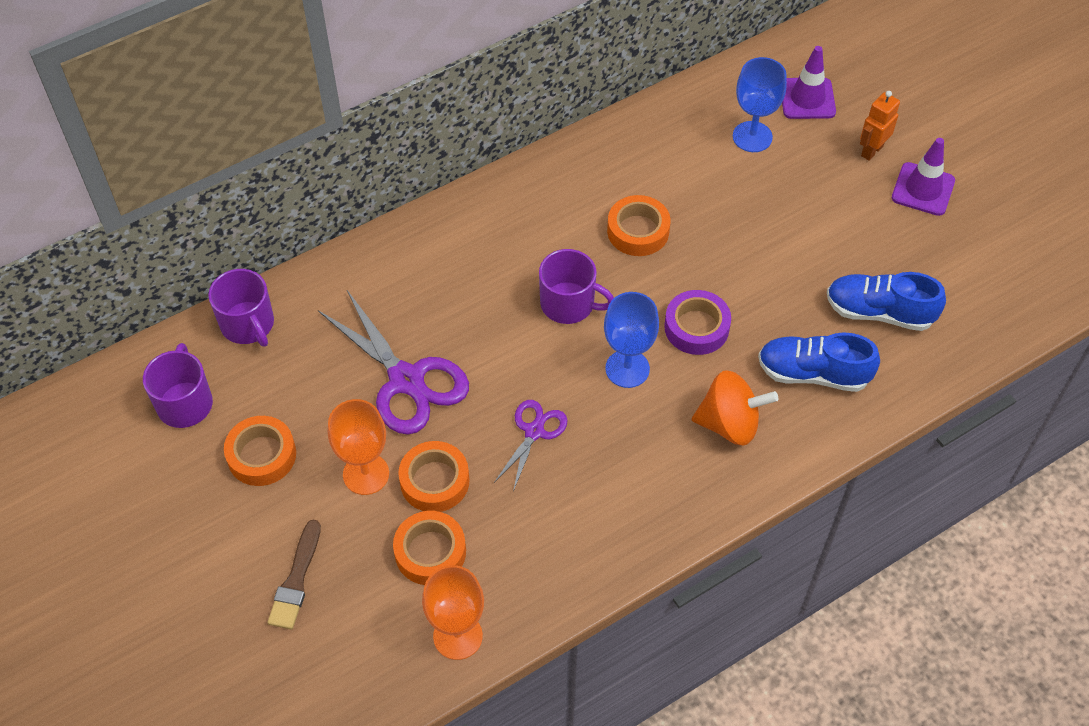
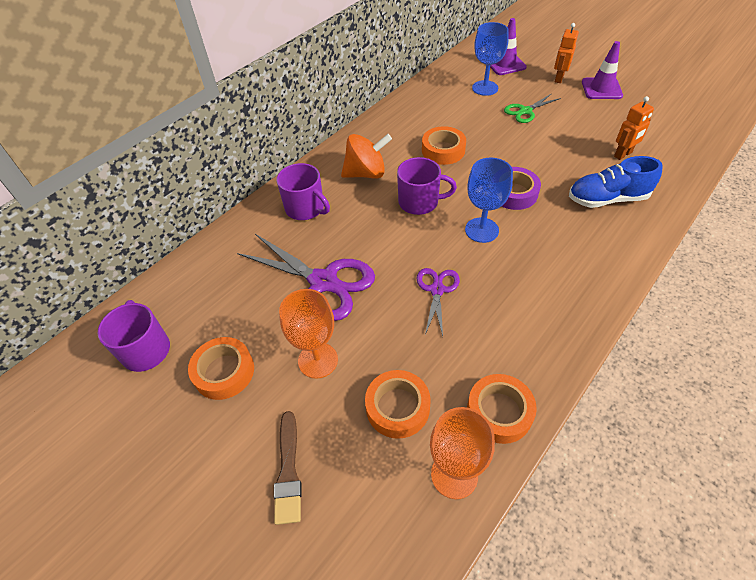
camera: 15 degrees left, 5 degrees down
(248, 324) = (185, 278): purple mug -> purple mug (305, 208)
(434, 481) = (376, 349): orange tape -> orange tape (499, 412)
(729, 424) = (573, 244): orange spinning top -> orange spinning top (366, 173)
(787, 197) = (525, 111): none -> green scissors
(879, 312) = (623, 154): blue shoe -> orange robot

